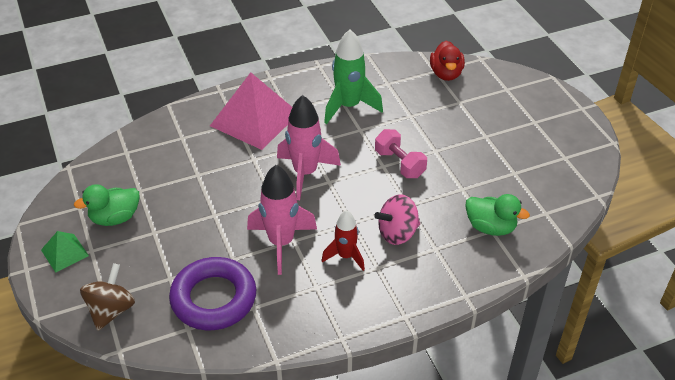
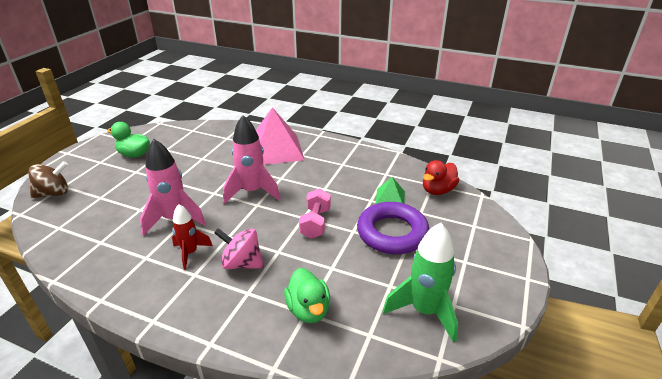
camera: 45 degrees right, 10 degrees down
(64, 252) = (90, 156): green pyramid -> green pyramid (390, 198)
(214, 298) = (95, 222): purple ring -> purple ring (392, 233)
(349, 106) = (339, 173): green rocket -> green rocket (424, 311)

